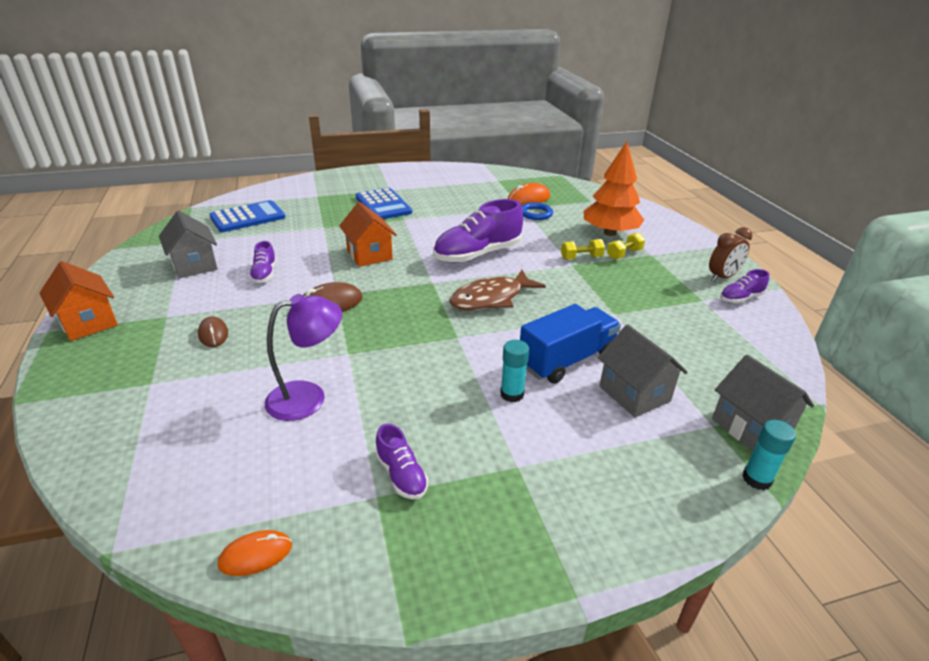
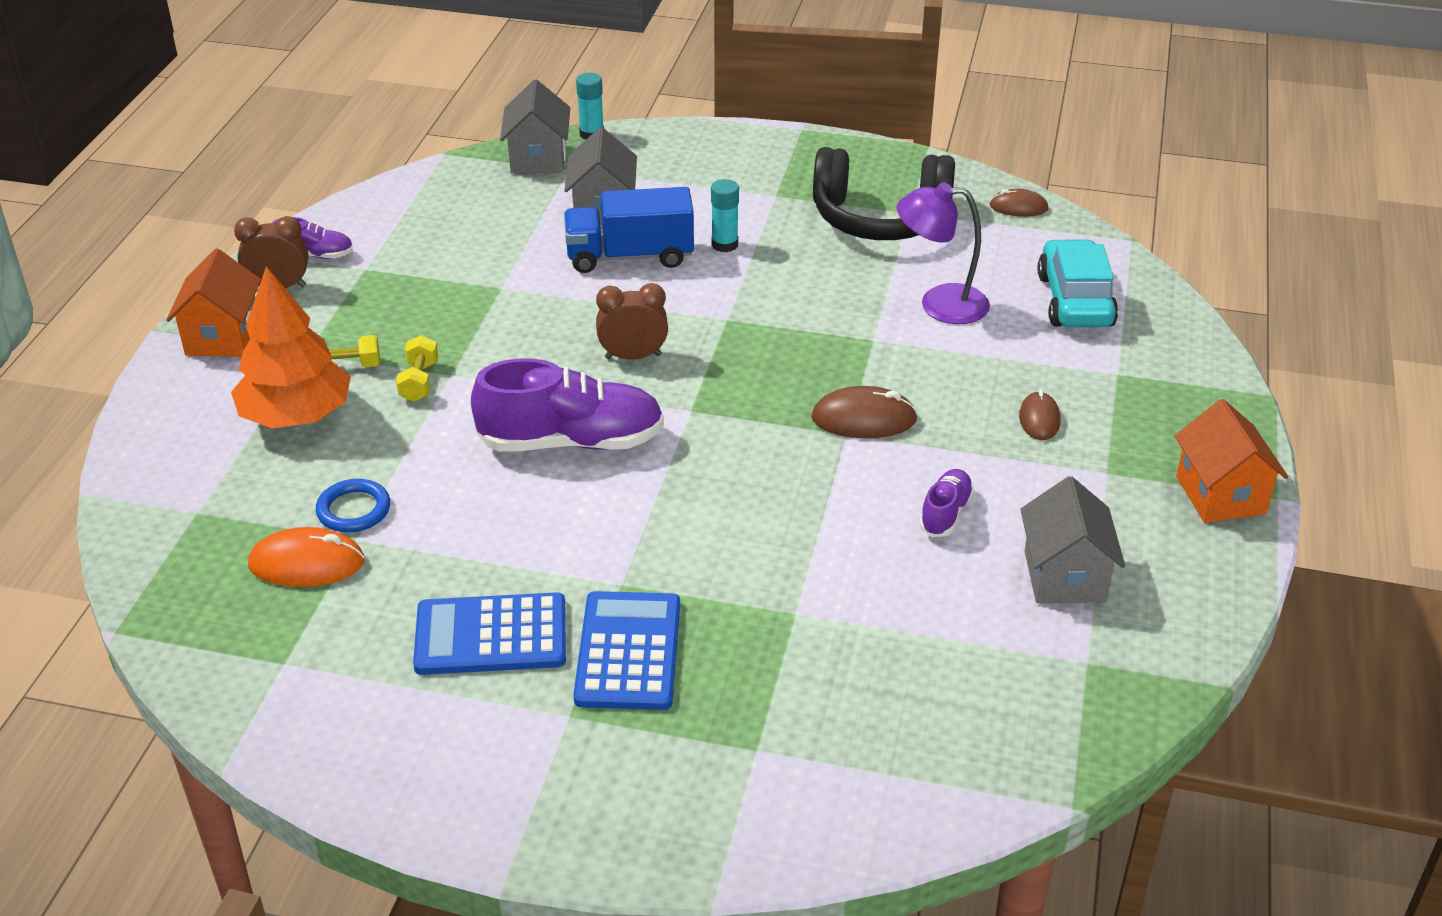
camera: 150 degrees left, 5 degrees up
(185, 441) = (1074, 300): none -> turquoise car
(248, 217) = (943, 708): blue calculator -> blue calculator (491, 635)
(256, 555) = (1018, 207): orange mouse -> brown mouse
(369, 255) = (750, 502): orange house -> orange house (223, 337)
(401, 475) = (880, 218): purple shoe -> black headphones
(491, 298) = (633, 356): brown fish -> brown clock
(581, 258) = (419, 381): yellow dumbbell -> yellow dumbbell turned 75 degrees clockwise

